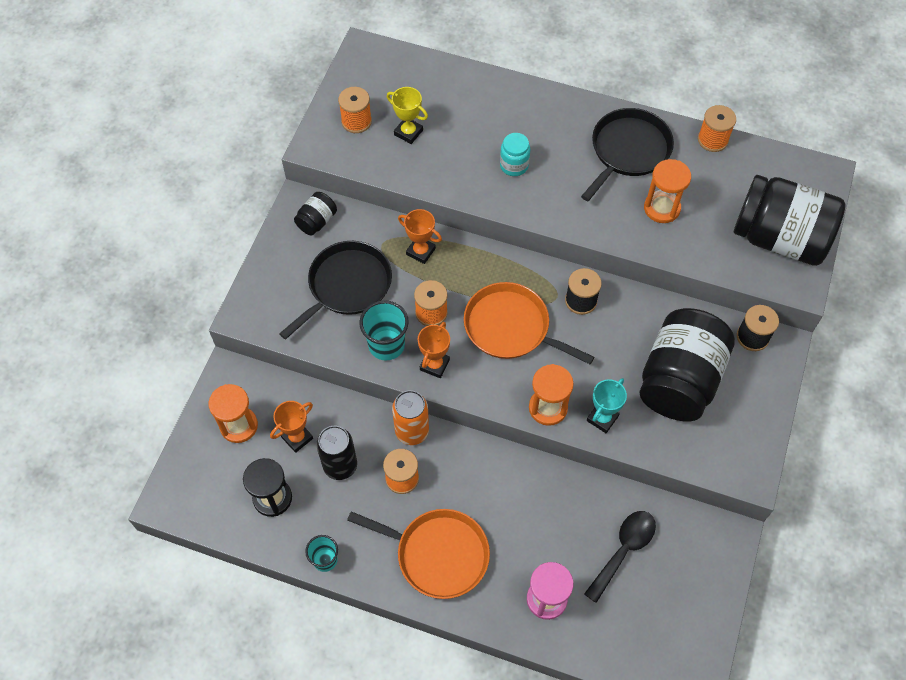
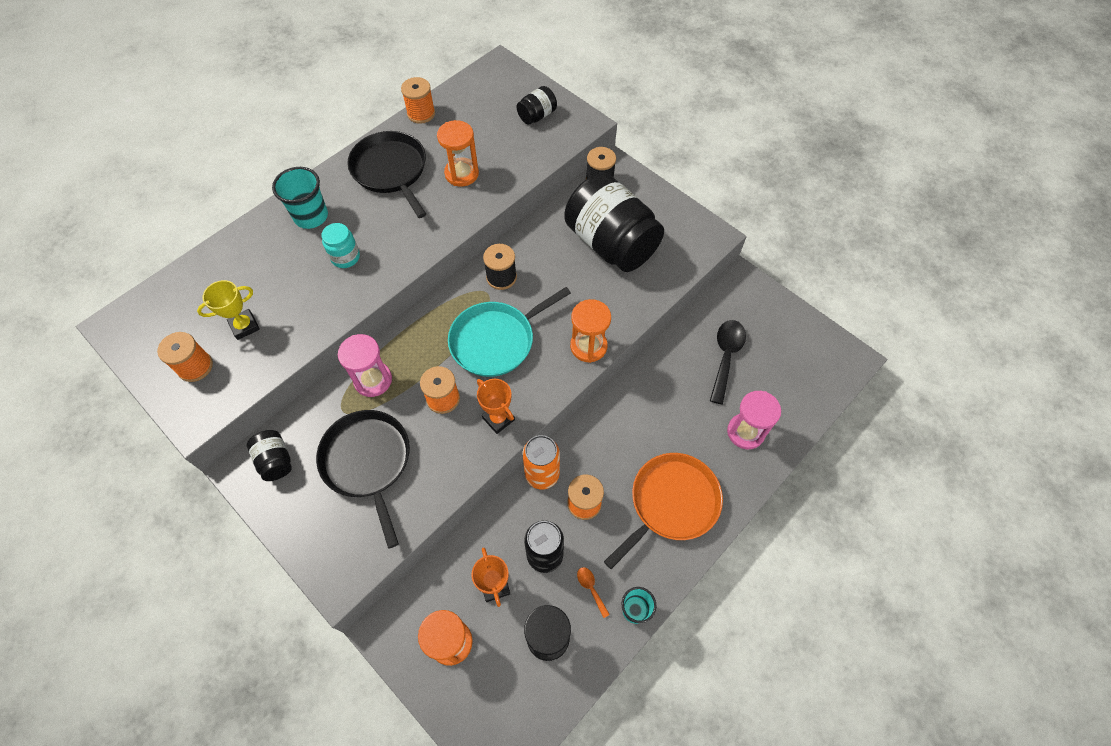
camera: 65 degrees left, 0 degrees up
(328, 516) = (591, 589): none -> orange spoon
(386, 345) = (454, 452): turquoise cup -> turquoise cup (311, 216)
(420, 251) = (373, 380): orange trophy -> pink hourglass
(511, 327) = (496, 340): orange pan -> turquoise pan
(602, 418) = (618, 311): turquoise trophy -> none
(623, 551) = (725, 357): black spoon -> black spoon turned 45 degrees clockwise
(779, 238) = (537, 116): black jar -> black jar, size x0.43

